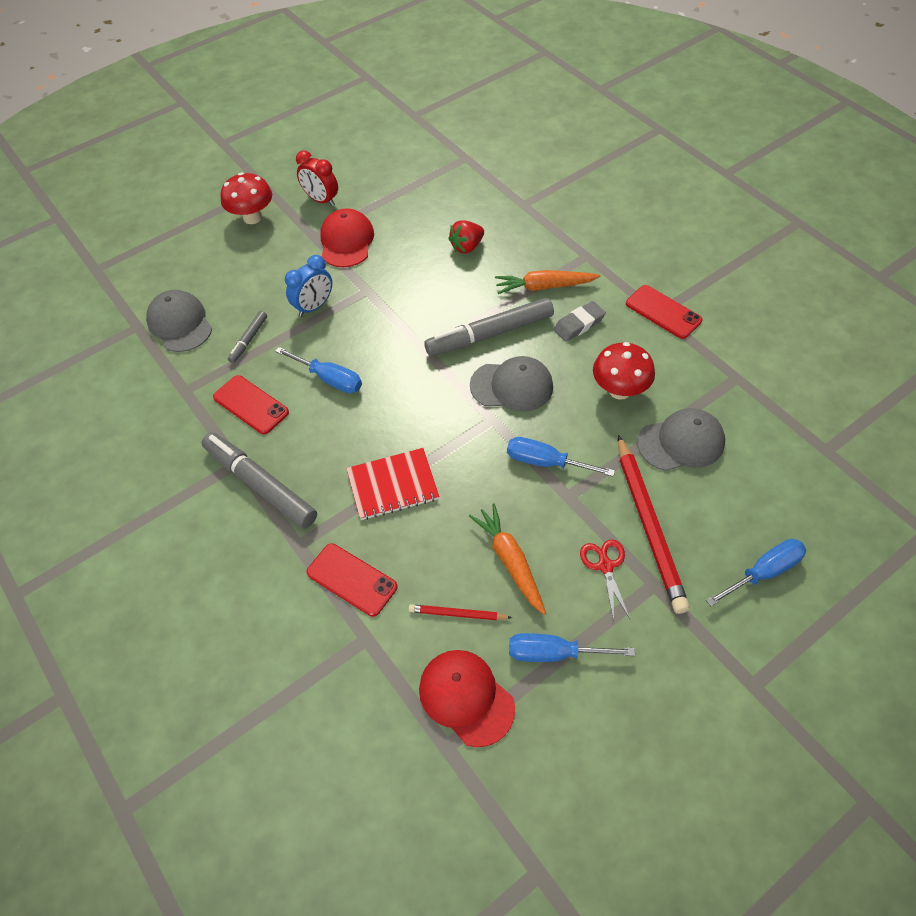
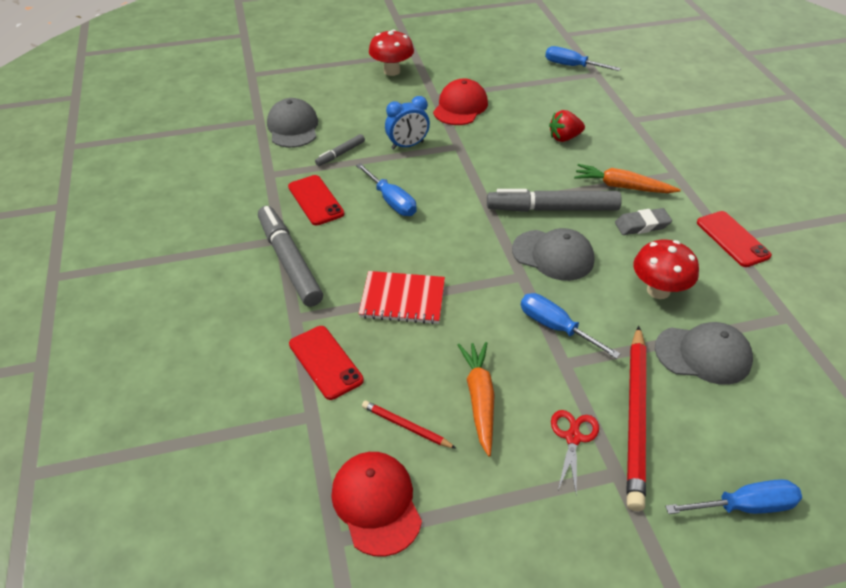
camera: 20 degrees right, 10 degrees down
(321, 200) = (454, 73): red clock -> none
(554, 653) = (483, 497): blue screwdriver -> blue screwdriver (572, 66)

